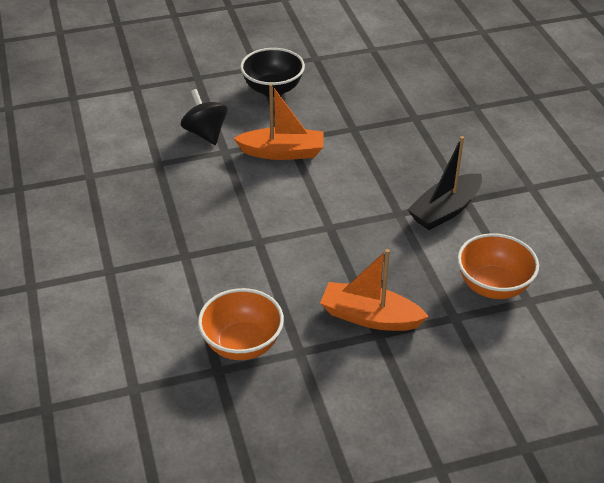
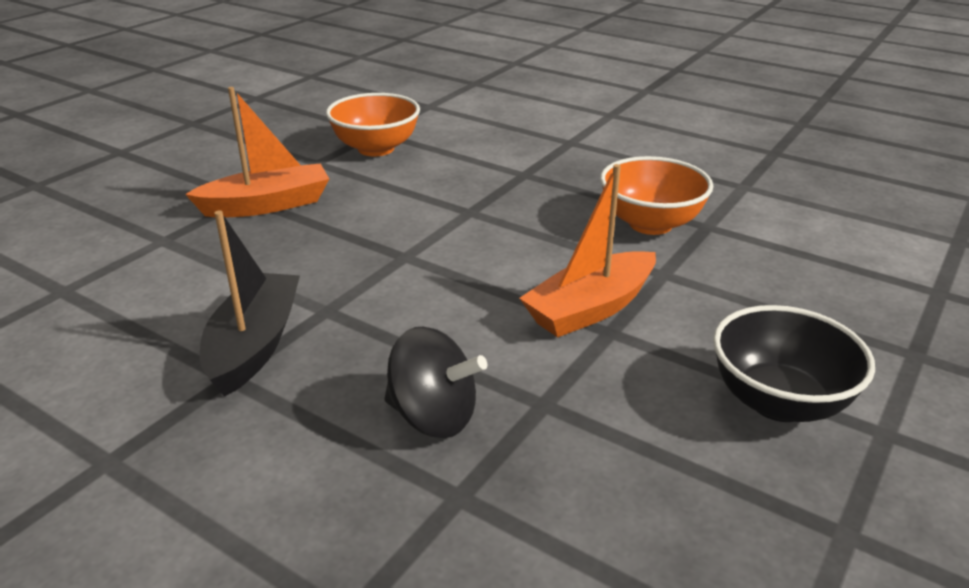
camera: 140 degrees right, 10 degrees down
(205, 133) = (728, 281): black spinning top -> black spinning top (433, 417)
(493, 286) = (122, 286): orange bowl -> orange bowl (650, 224)

